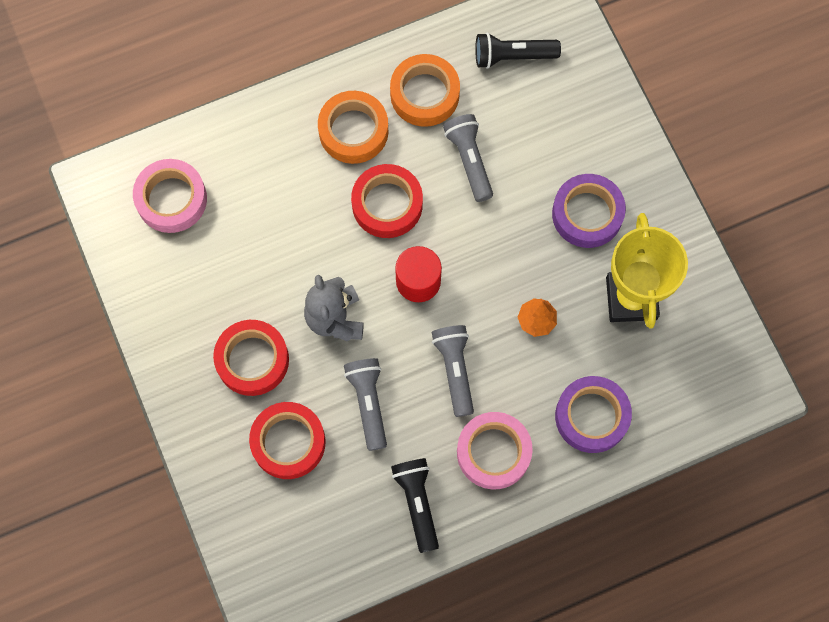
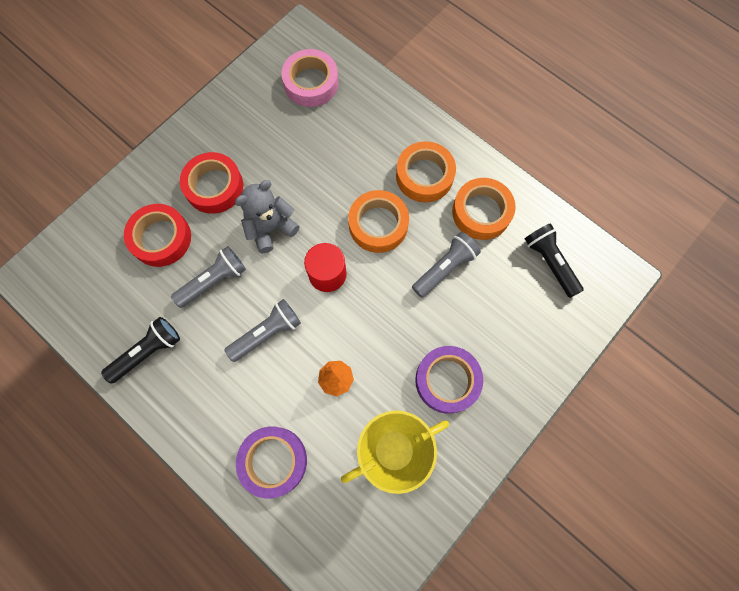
camera: 65 degrees right, 0 degrees up
(387, 204) = (378, 225): red tape -> orange tape
(493, 452) = (211, 393): pink tape -> none

